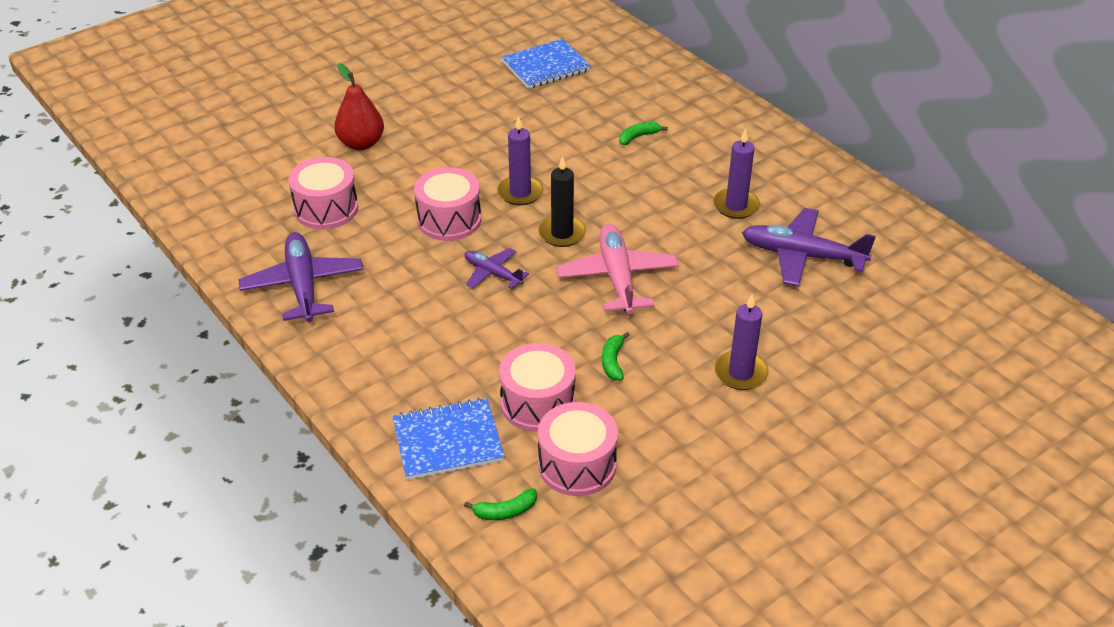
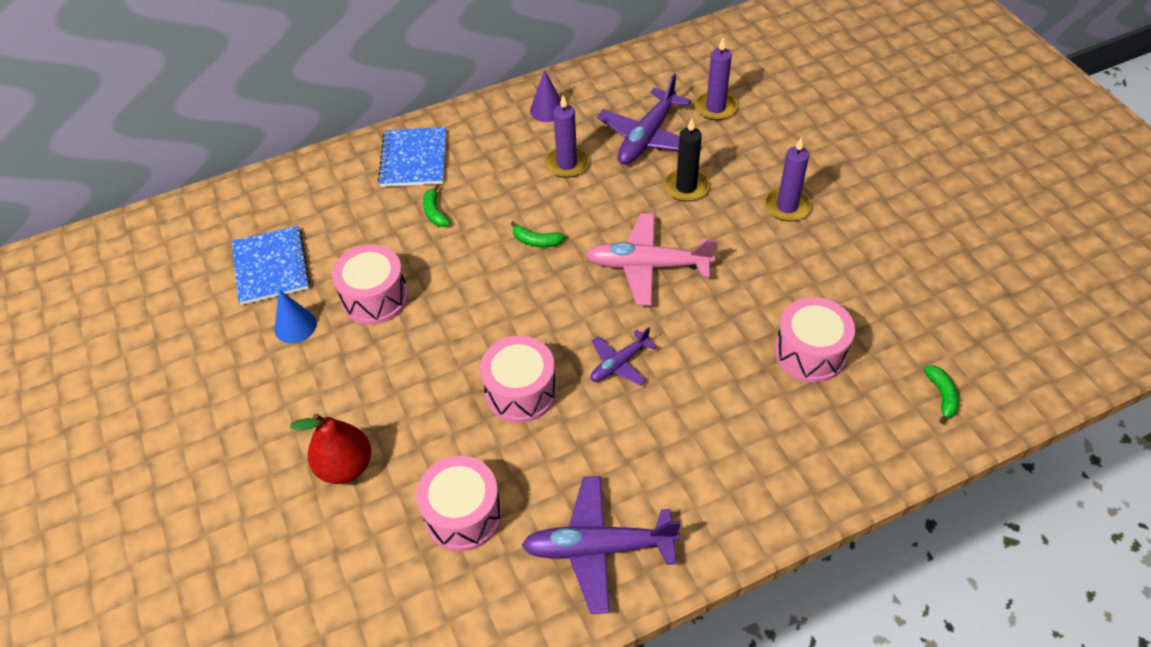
camera: 75 degrees left, 10 degrees up
(448, 441) = (853, 430): blue notebook -> blue notebook (414, 159)
(488, 91) = (295, 326): none -> blue cone
(520, 193) = (494, 322): purple candle -> purple candle (715, 108)
(562, 233) = (571, 297): black candle -> black candle (686, 187)
(577, 465) = (888, 335): pink drum -> pink drum (375, 298)
(613, 361) = (762, 289): green banana -> green banana (536, 241)
(809, 181) = (547, 110): none -> purple cone

